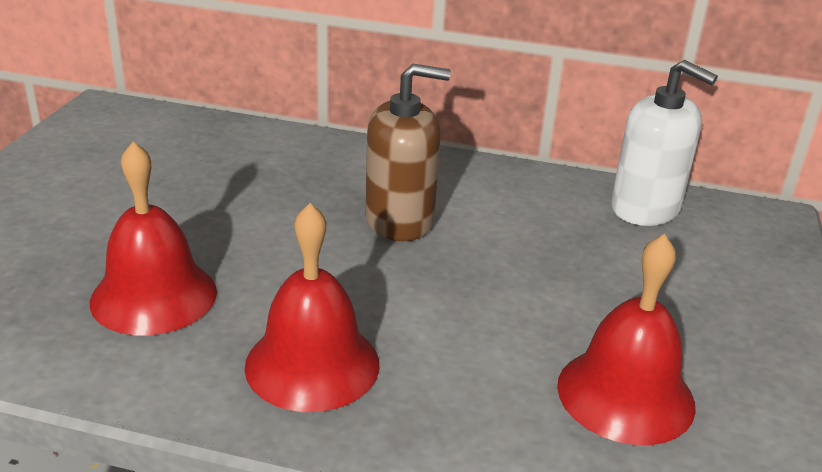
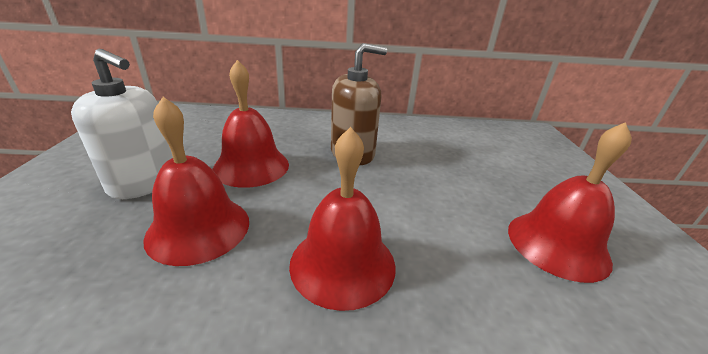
camera: 15 degrees left, 0 degrees up
(241, 222) = (251, 166): none -> red bell
(645, 208) = (477, 132): white soap dispenser -> white soap dispenser (144, 182)

